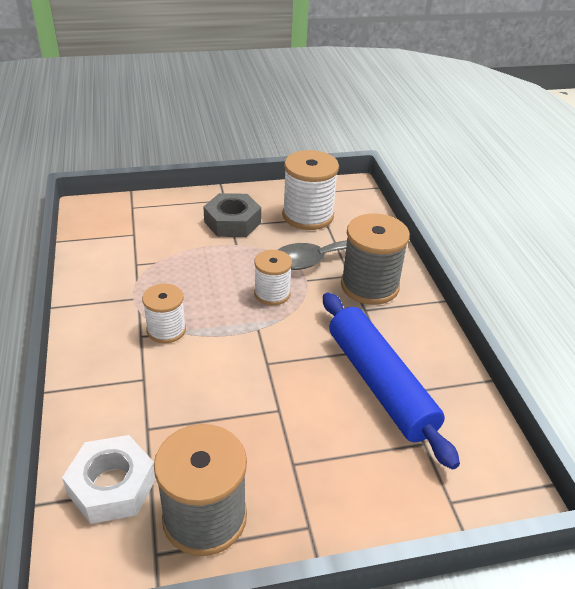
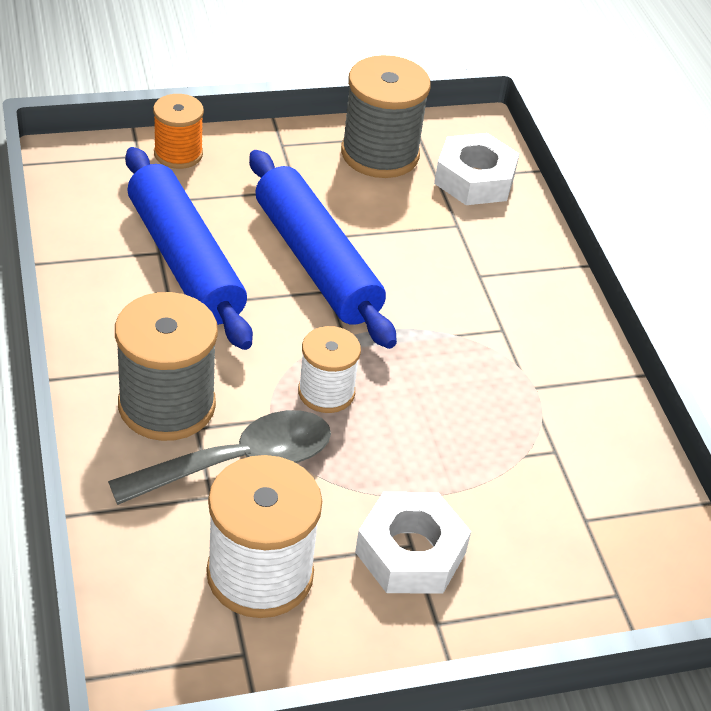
camera: 175 degrees right, 5 degrees up
(166, 330) = (470, 336): white spool -> none
(232, 222) = (410, 552): grey nut -> white nut
(276, 386) = (316, 262): none -> blue rolling pin
(412, 505) = (178, 154): none -> orange spool

